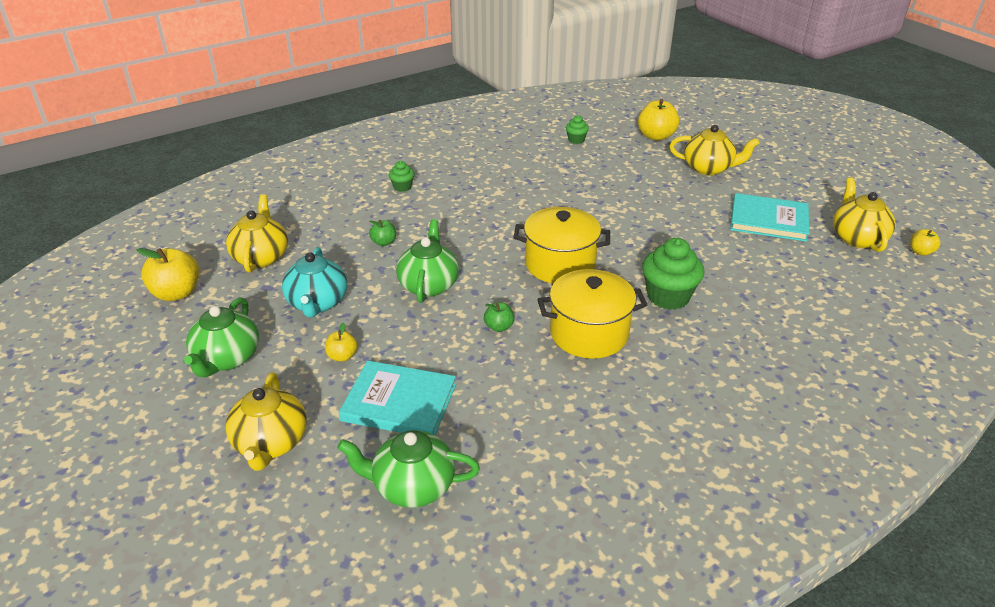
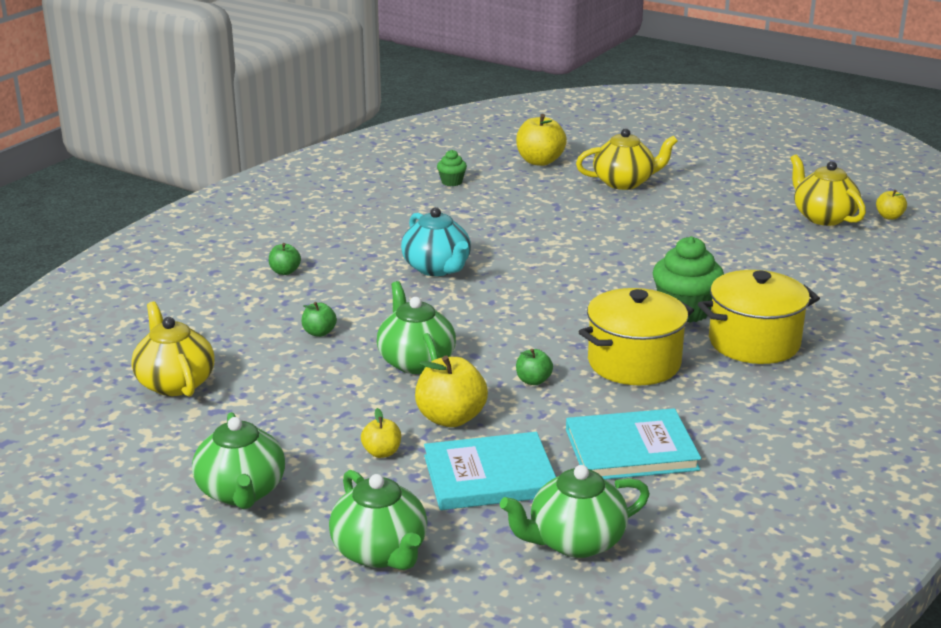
camera: 25 degrees left, 10 degrees down
(176, 293) = (100, 446): yellow apple -> yellow apple (451, 418)
(271, 443) = (381, 552): yellow teapot -> green teapot
(317, 303) = (298, 411): turquoise teapot -> turquoise teapot (437, 268)
(402, 187) = (285, 271): green cupcake -> green apple
(560, 264) = (546, 308): yellow pot -> yellow pot (754, 342)
(768, 220) = (726, 219): turquoise book -> turquoise book (631, 449)

